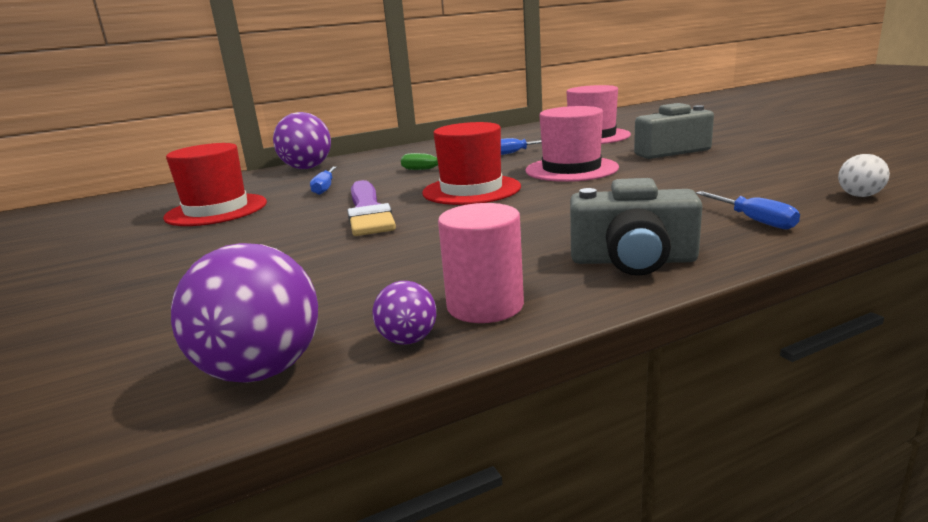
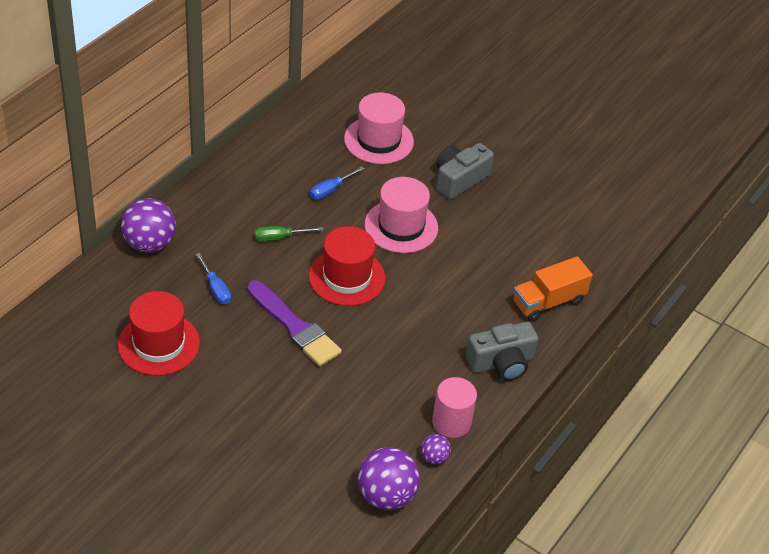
camera: 35 degrees left, 25 degrees up
(754, 220) = (548, 302): blue screwdriver -> orange truck
(859, 196) = (596, 257): white ball -> none

